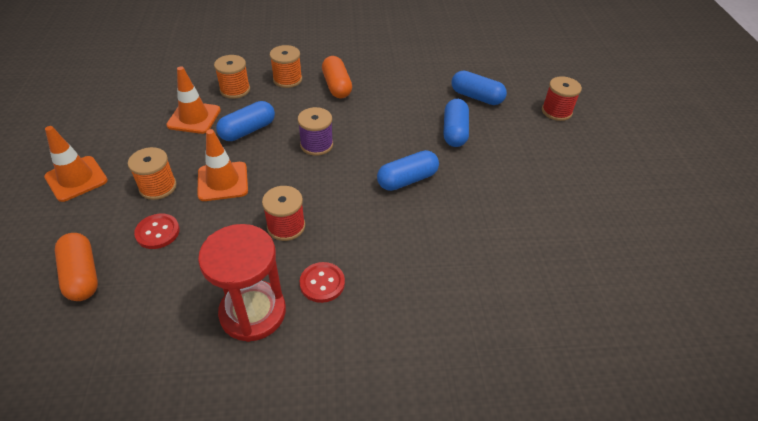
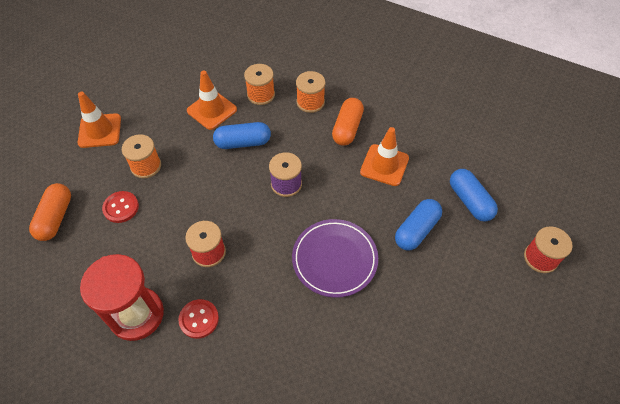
camera: 35 degrees right, 10 degrees up
(223, 181) = (192, 184): orange traffic cone -> orange traffic cone (384, 165)
(407, 180) = (334, 259): blue capsule -> purple plate

